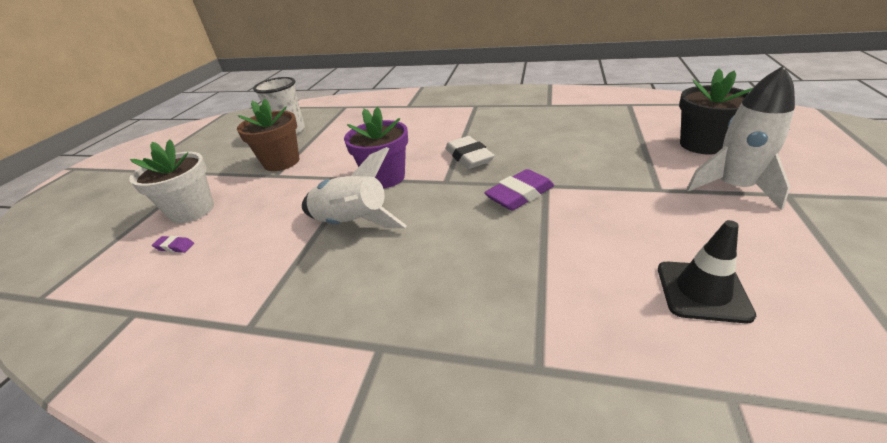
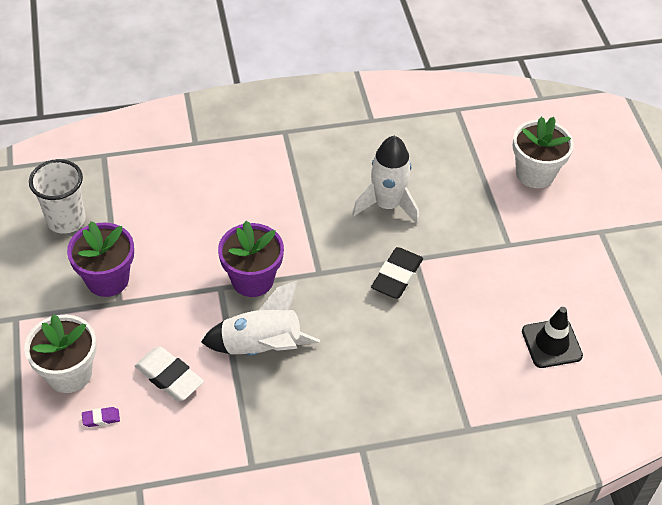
camera: 30 degrees left, 15 degrees up
(281, 162) = (107, 279): brown flower pot -> purple flower pot
(469, 157) = (324, 231): white eraser -> white eraser (169, 377)
(519, 195) = (397, 276): purple eraser -> black eraser
(702, 144) = (535, 173): black flower pot -> white flower pot
(733, 187) = (563, 231): white rocket -> white rocket (387, 205)

